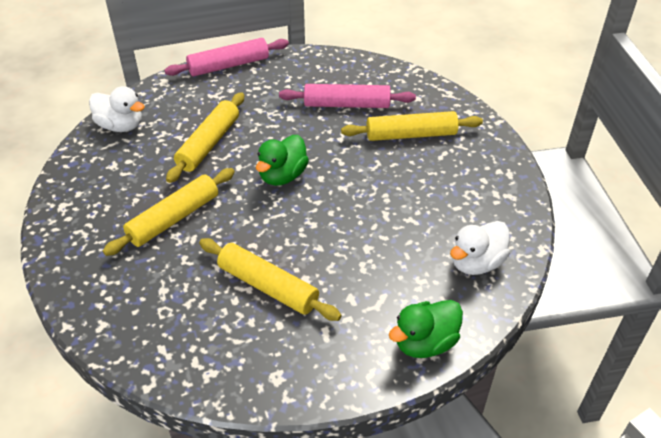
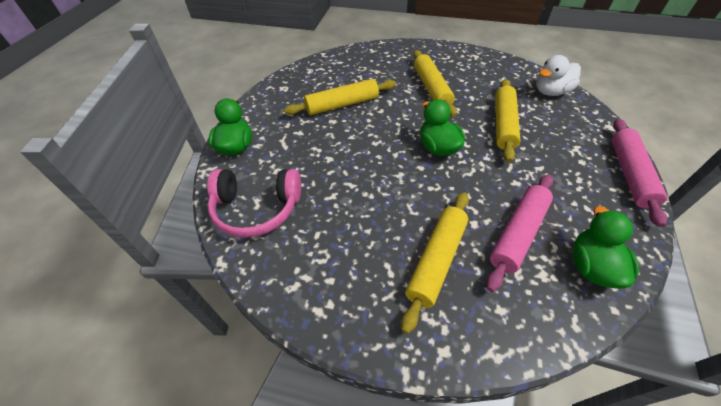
camera: 125 degrees right, 5 degrees up
(208, 144) = (503, 124): yellow rolling pin -> yellow rolling pin turned 45 degrees clockwise
(345, 70) = (591, 266): none -> green duck
(476, 263) = (257, 209): white duck -> pink headphones

